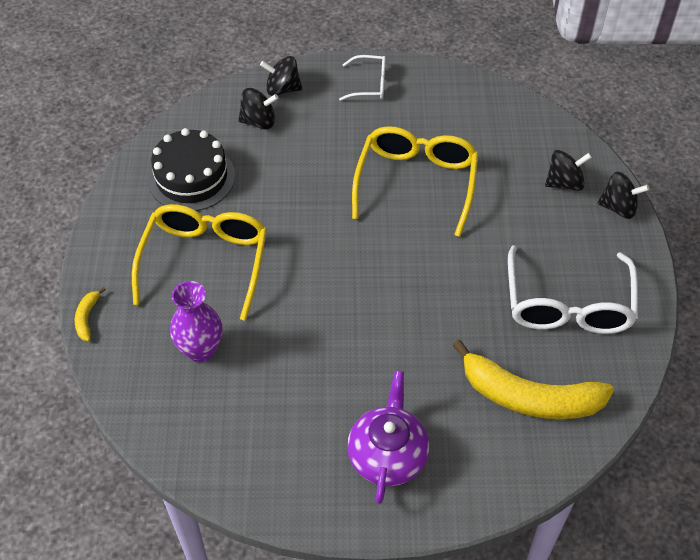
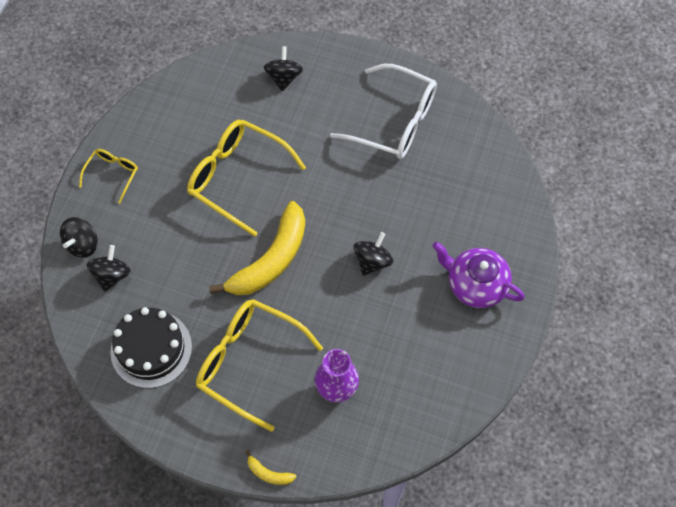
camera: 70 degrees left, 10 degrees up
(369, 84) = (112, 174): white glasses -> yellow glasses
(529, 397) = (460, 177): yellow banana -> yellow banana (271, 260)
(618, 207) = (322, 53): black spinning top -> black spinning top (372, 261)

